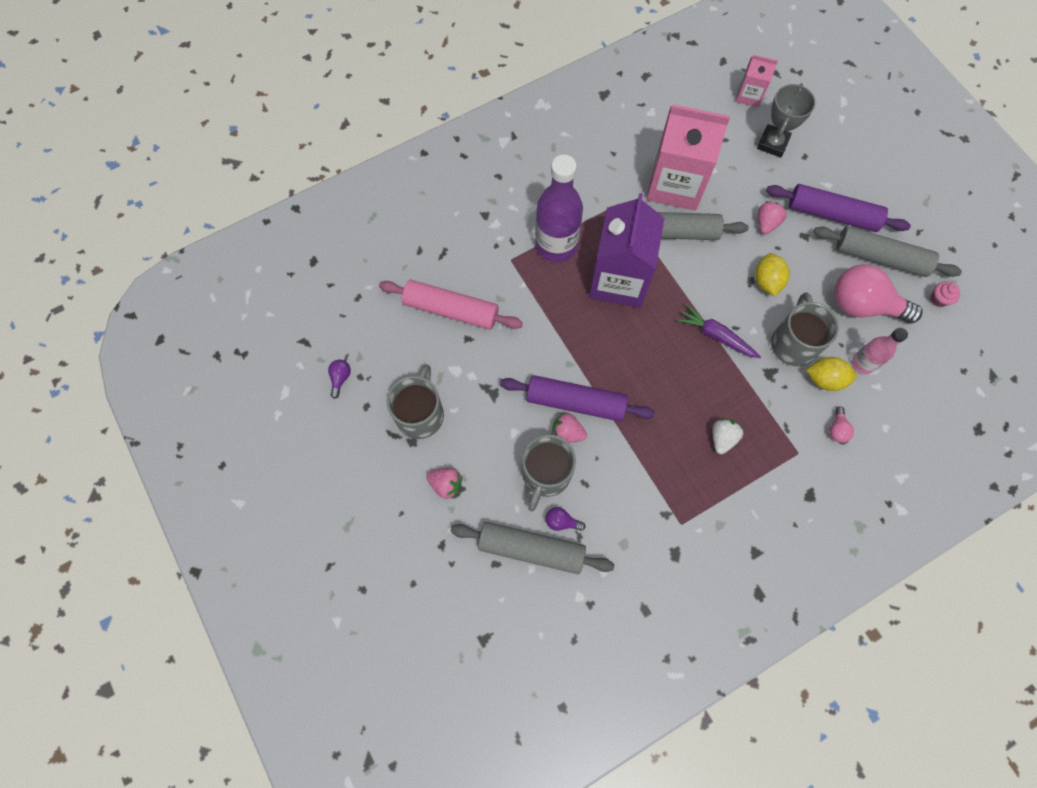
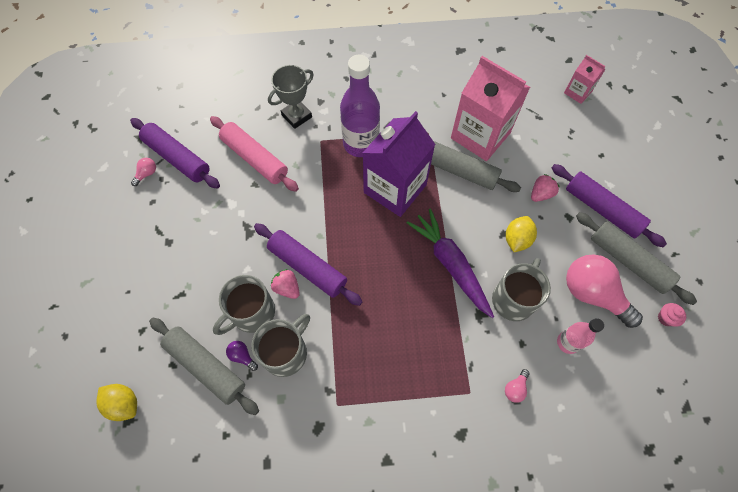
camera: 25 degrees right, 5 degrees down
(340, 378) = (147, 174): purple light bulb -> pink light bulb
(364, 346) = (177, 158): none -> purple rolling pin
(420, 414) = (187, 224): grey mug -> grey mug (286, 352)
(446, 484) = (173, 285): pink strawberry -> none
(716, 335) = (450, 264): purple carrot -> purple carrot, size x1.57
(722, 438) = (410, 350): white strawberry -> none
(772, 143) = (578, 135): grey trophy -> grey trophy (296, 116)
(825, 379) = (526, 341): yellow lemon -> yellow lemon (124, 404)

